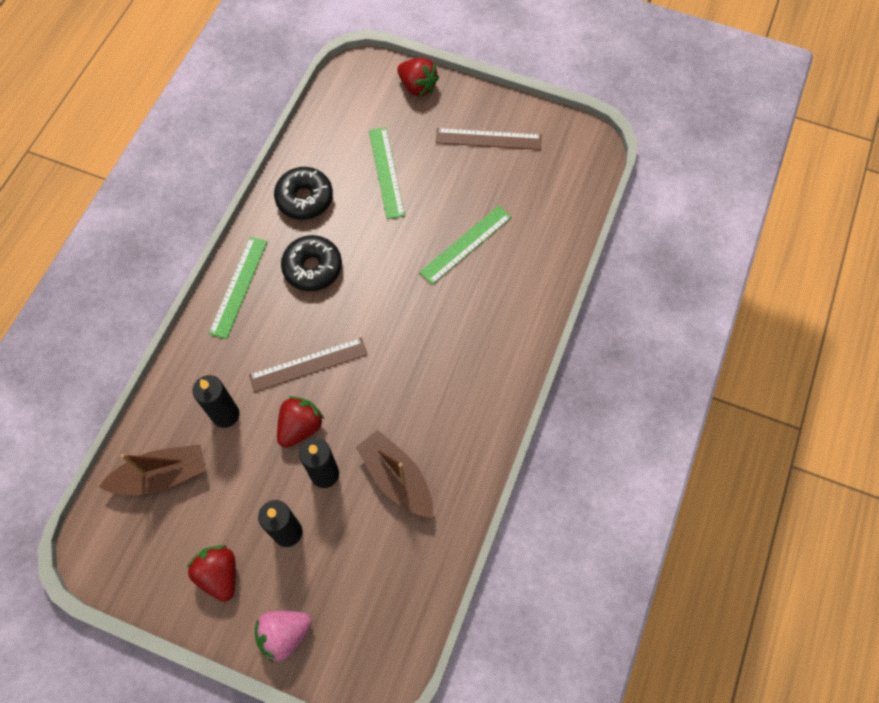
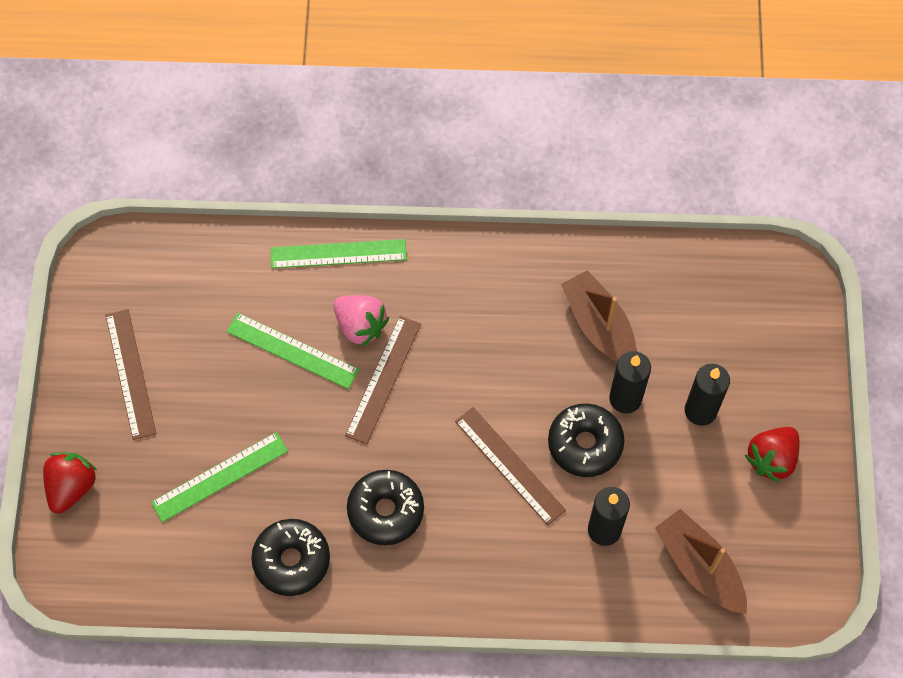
camera: 110 degrees left, 0 degrees up
(238, 286) = (442, 587): green ruler -> green ruler (338, 254)
(284, 634) = (797, 373): pink strawberry -> pink strawberry (360, 326)
(300, 427) = (585, 444): red strawberry -> black donut
(396, 478) = (599, 327): brown boat -> brown boat turned 120 degrees clockwise
(417, 299) = (383, 379): none -> brown ruler

